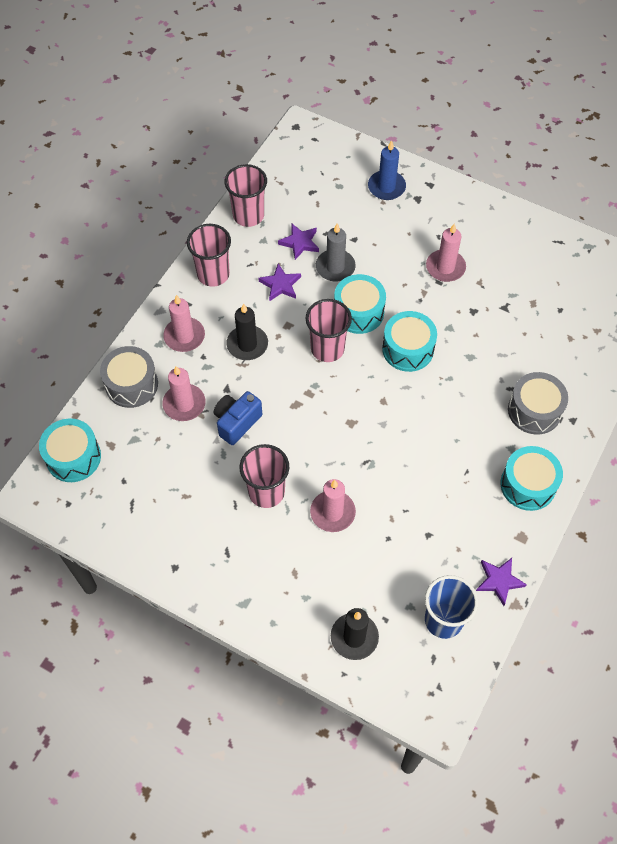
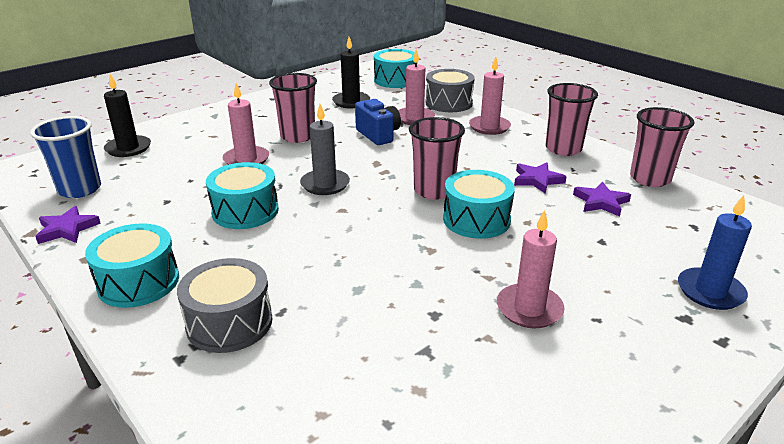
camera: 110 degrees right, 30 degrees down
(247, 344) = (464, 152): black candle -> black candle (351, 102)
(335, 267) = (554, 218): grey candle -> grey candle (325, 184)
(408, 349) = (401, 241): turquoise drum -> turquoise drum (245, 211)

